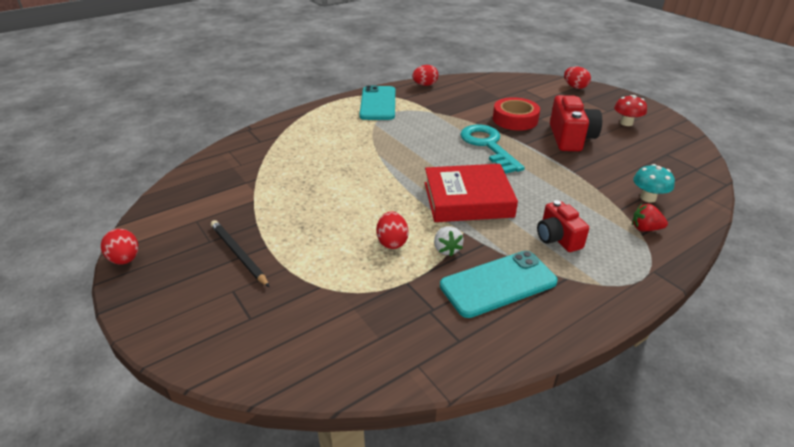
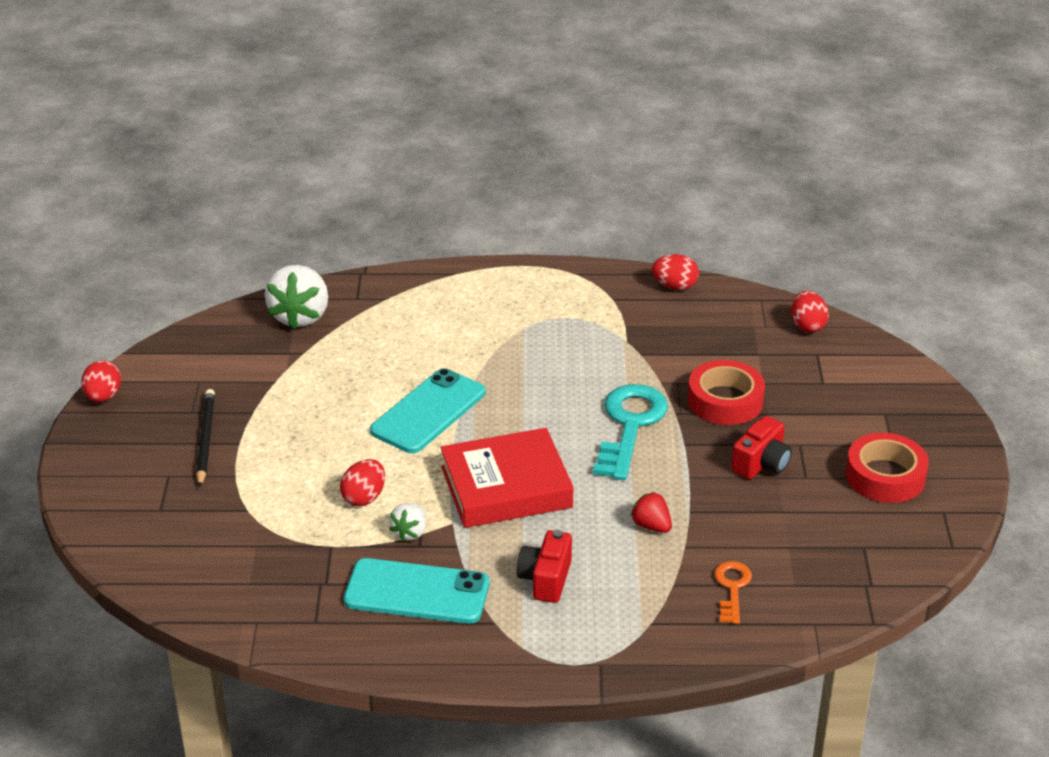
camera: 35 degrees right, 0 degrees up
(233, 161) = (300, 316): none -> white strawberry
(378, 103) = (567, 295): turquoise phone -> turquoise phone (428, 412)
(468, 200) = (506, 487): red book -> red book turned 45 degrees counterclockwise
(570, 138) = (761, 463): red camera -> red camera, size x0.65
(575, 87) = (907, 382): red egg -> red egg (807, 326)
(626, 123) = (885, 476): red mushroom -> red tape
(645, 228) = (665, 619): red strawberry -> red strawberry (651, 526)
(648, 198) = (732, 588): turquoise mushroom -> orange key

